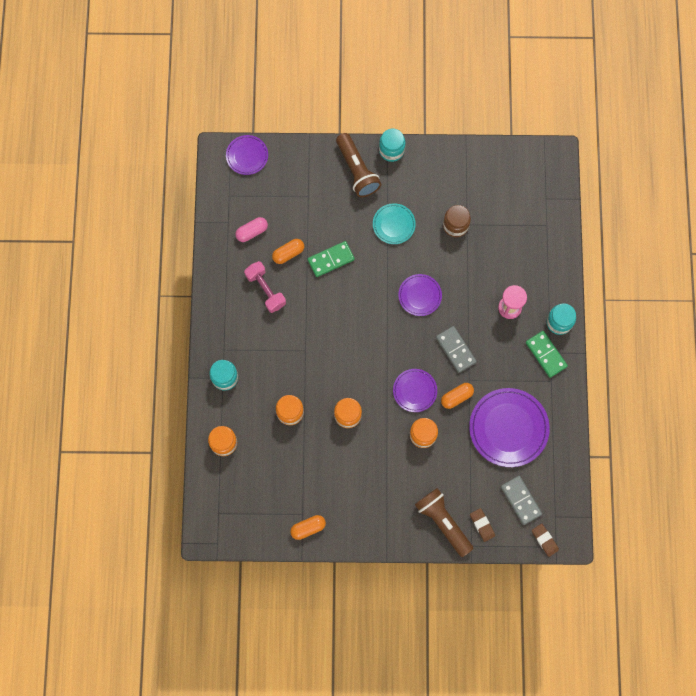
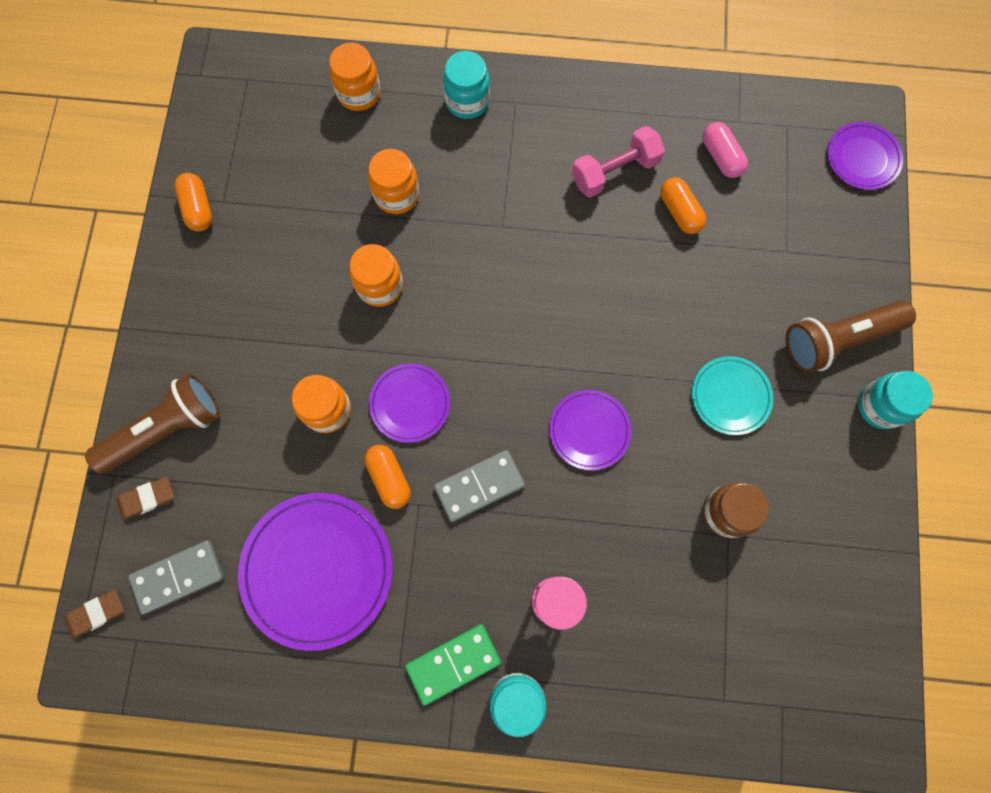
camera: 95 degrees right, 0 degrees up
(331, 259) = (666, 281): green domino -> none

